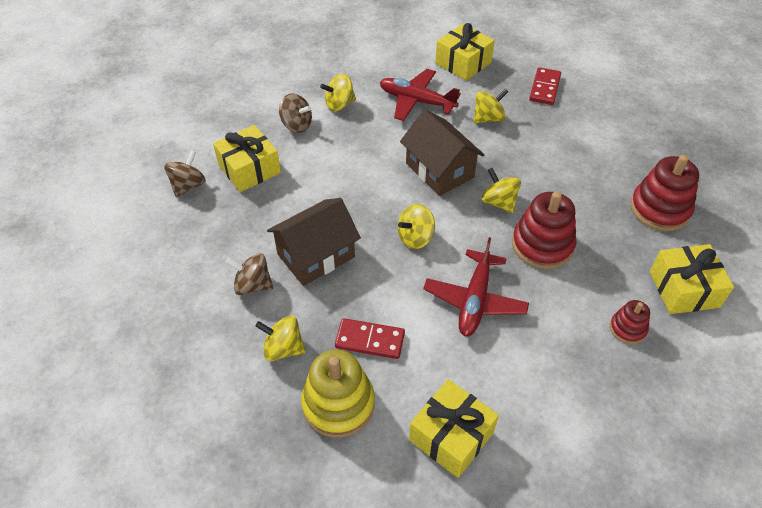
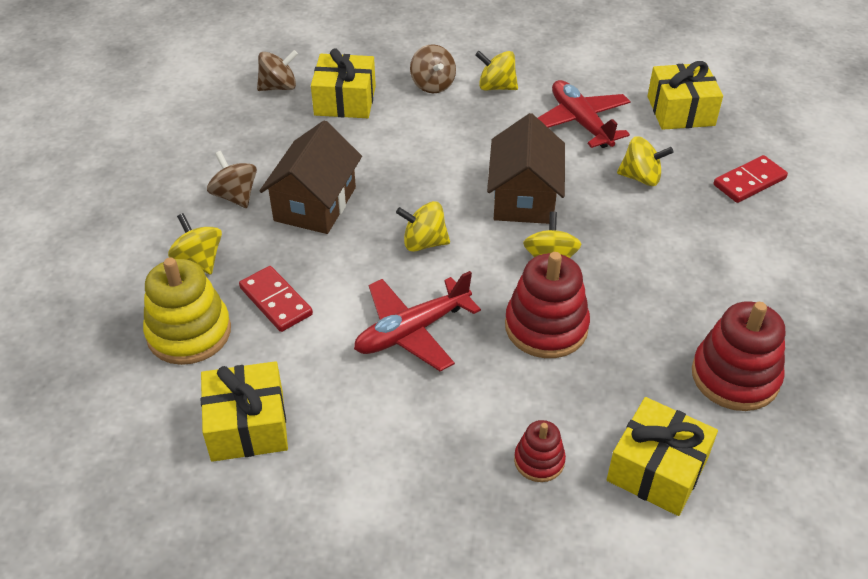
camera: 40 degrees right, 5 degrees down
(316, 255) = (315, 204): brown house -> brown house turned 75 degrees counterclockwise

